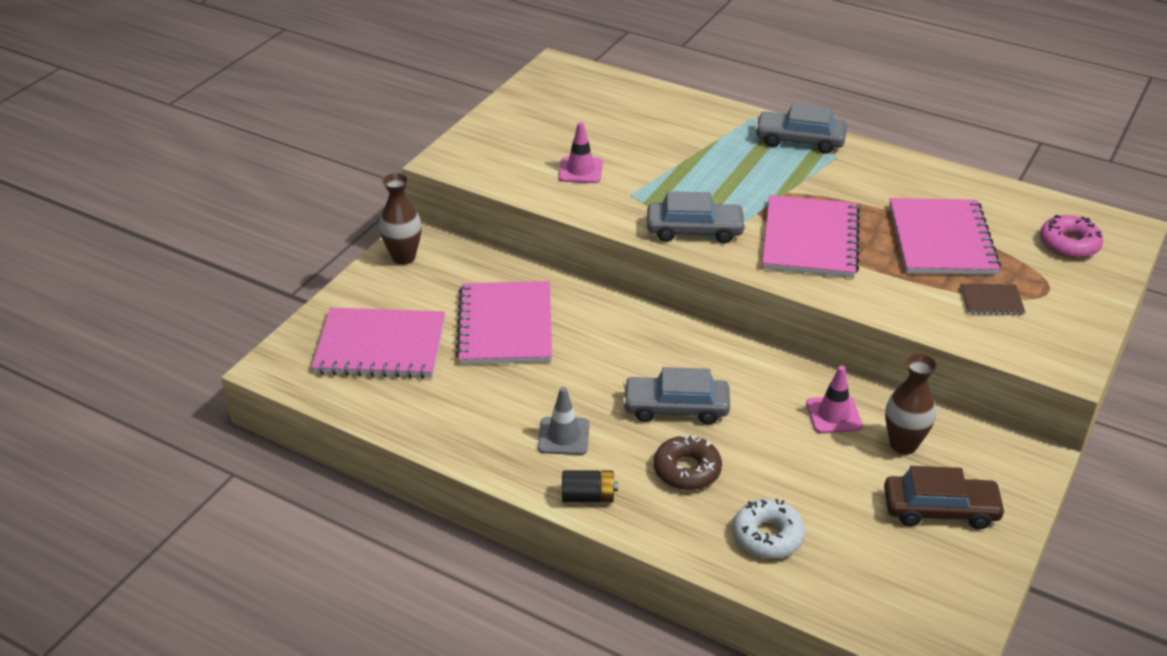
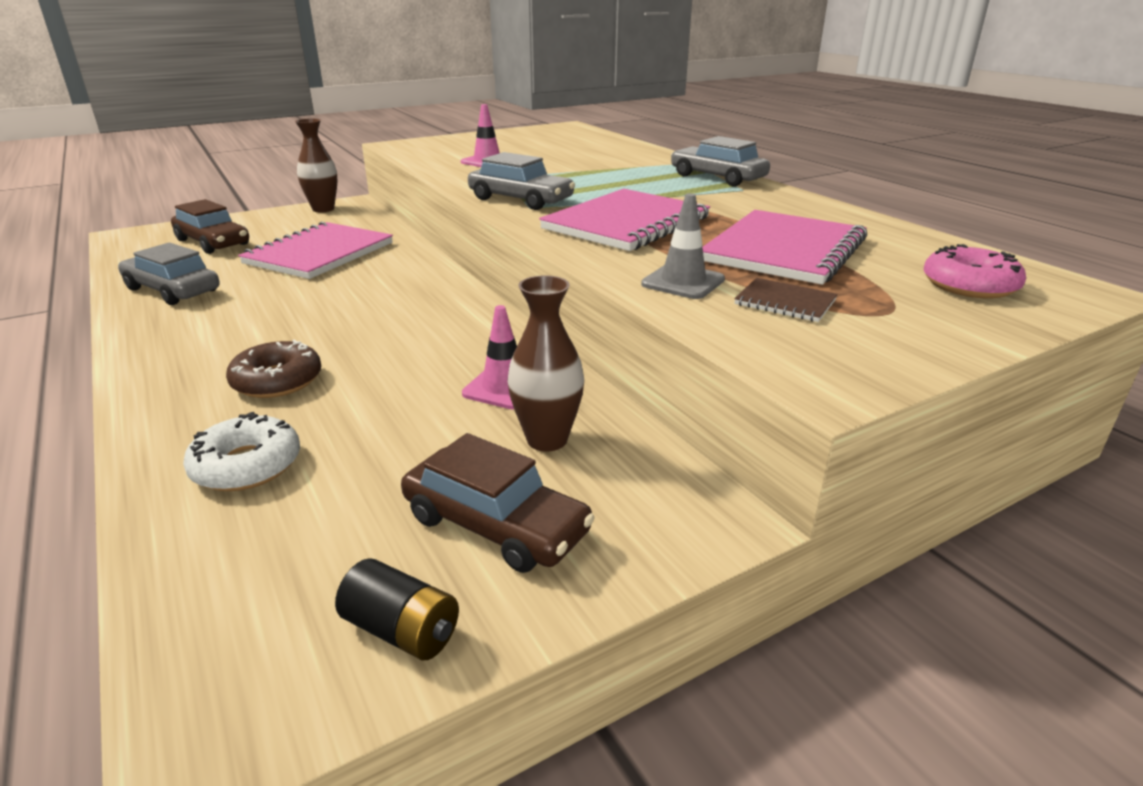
camera: 30 degrees right, 10 degrees down
(380, 346) = (212, 242): pink notebook -> brown car
(563, 436) = (224, 324): grey traffic cone -> grey traffic cone (683, 282)
(588, 497) = (155, 369): black battery -> black battery (402, 630)
(676, 407) = (355, 335): grey car -> grey car (173, 290)

